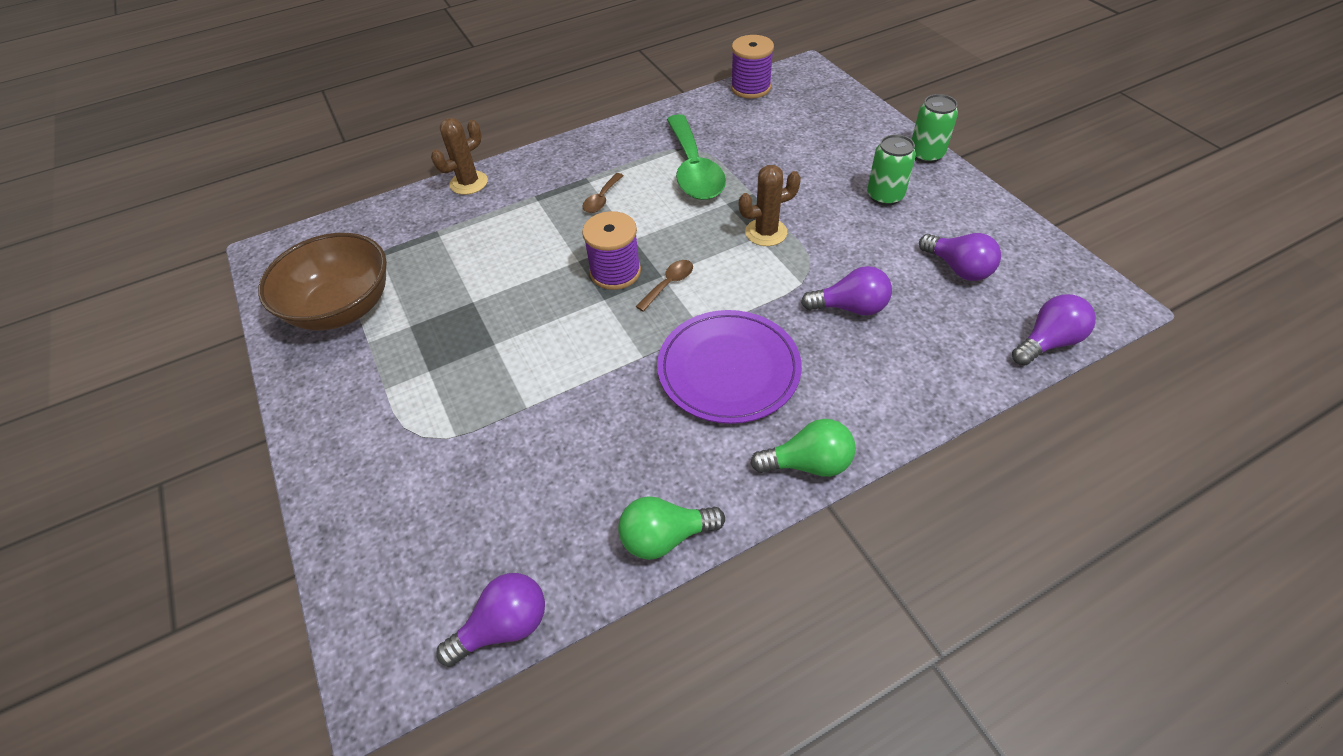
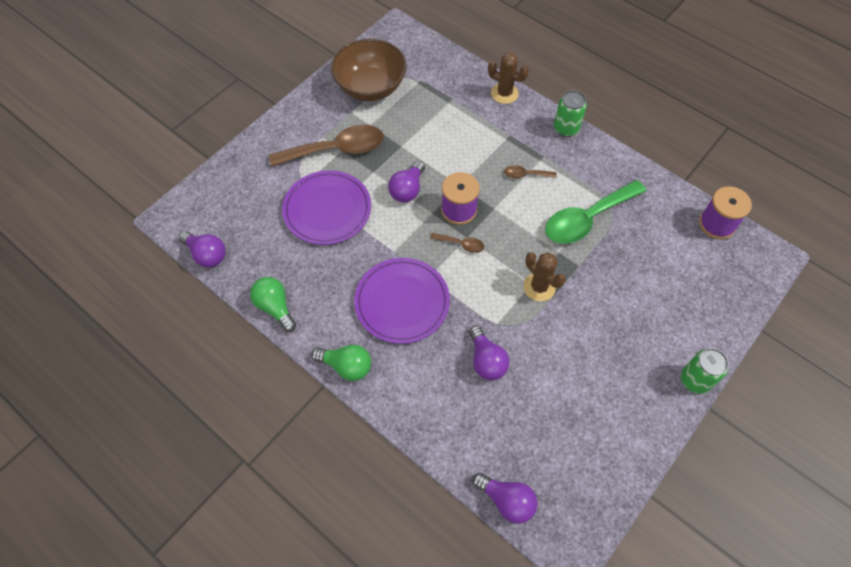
camera: 65 degrees right, 10 degrees up
(422, 378) = (336, 150): none -> brown spoon
(523, 417) = (327, 209): none -> purple plate
(808, 463) = (346, 366): green light bulb -> green light bulb turned 45 degrees counterclockwise
(885, 196) = (622, 358): green can -> green can (566, 128)
(958, 268) = (560, 427): purple light bulb -> purple light bulb (407, 189)

